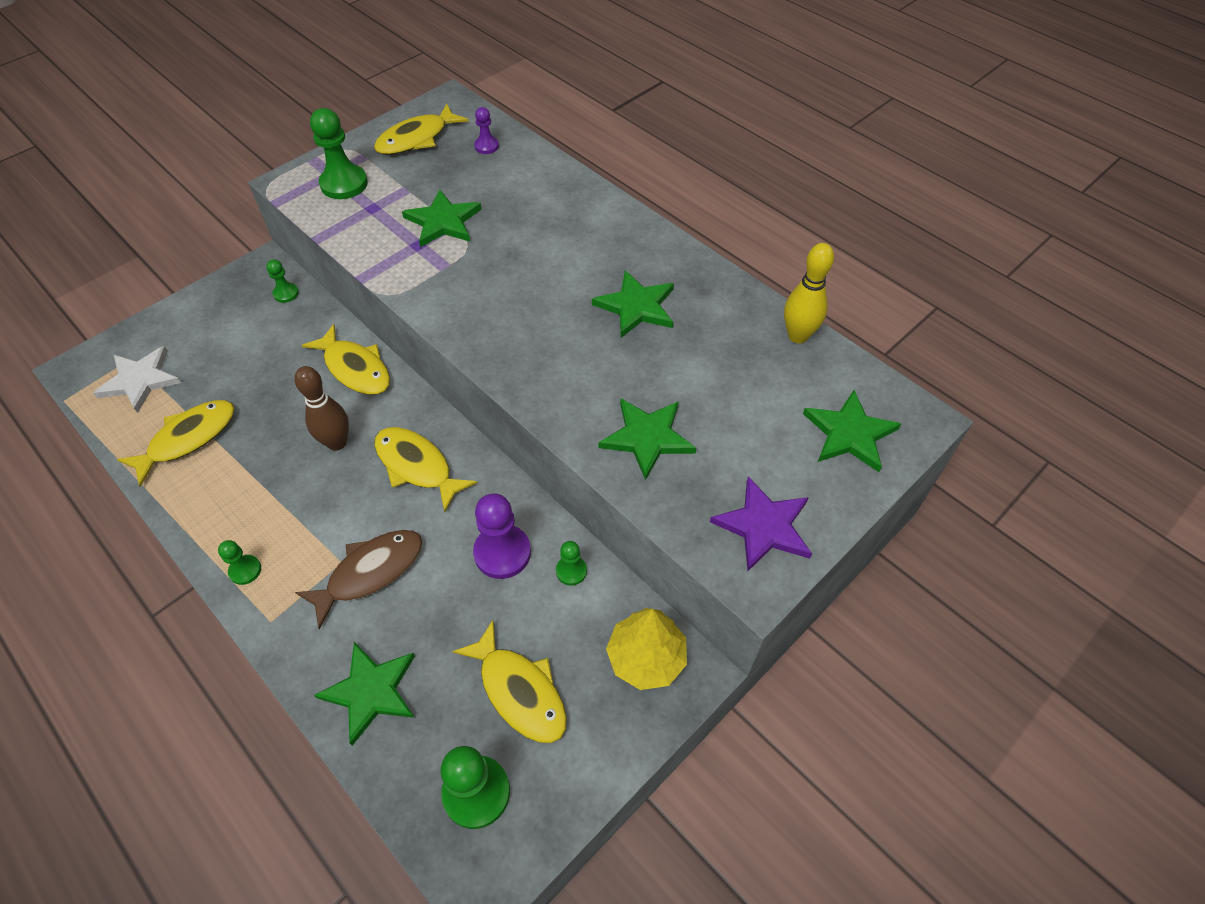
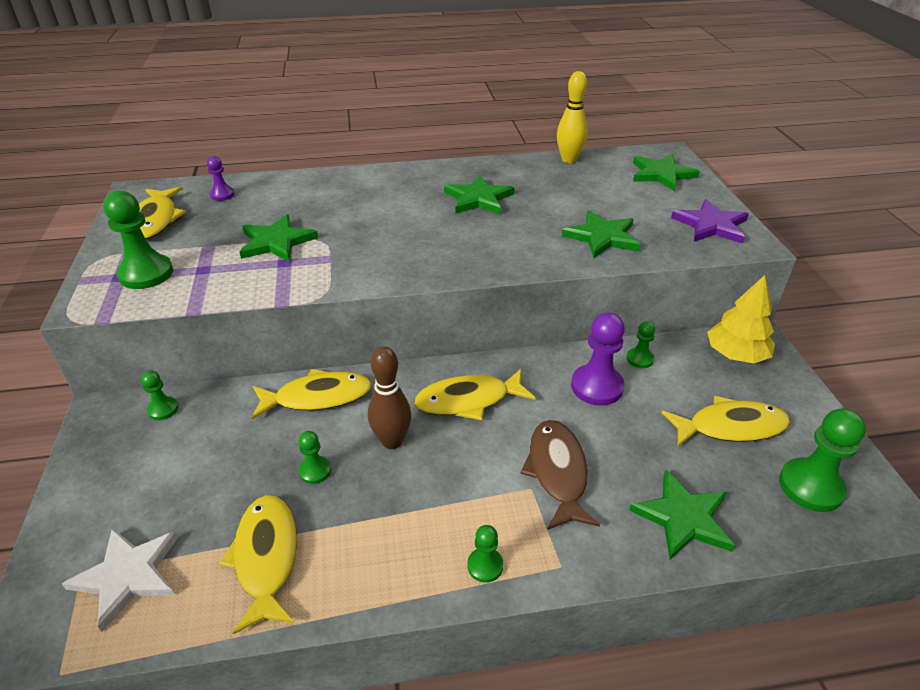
camera: 55 degrees left, 15 degrees down
(278, 415) = (315, 471): none -> green pawn

